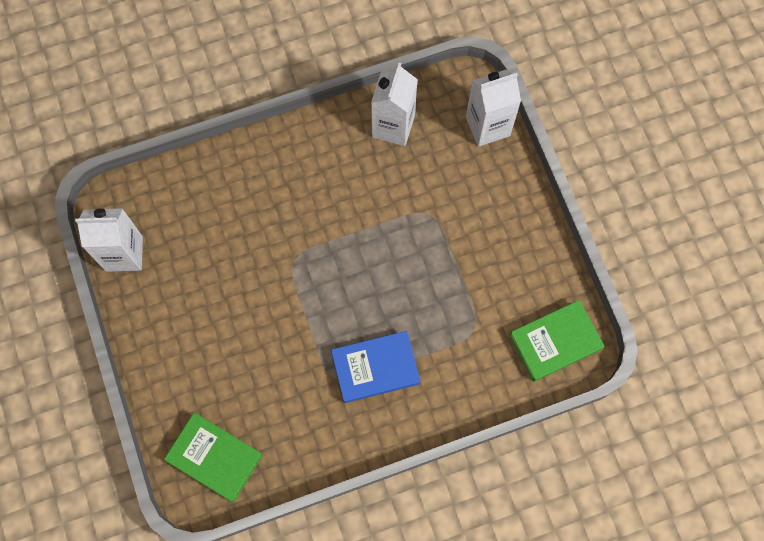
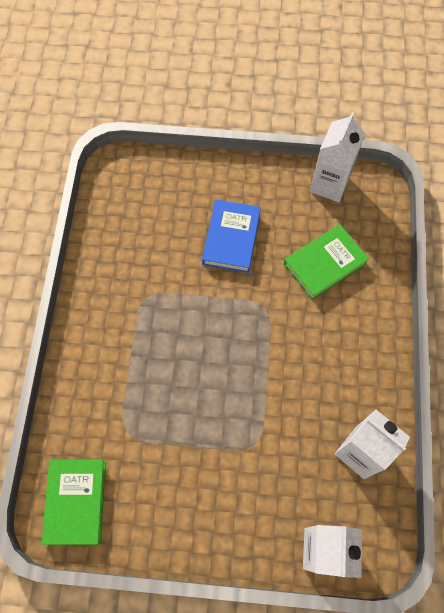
camera: 115 degrees right, 5 degrees down
(214, 457) = (133, 188): green book -> green book (324, 264)
(375, 368) = (138, 332): blue book -> blue book (231, 238)

